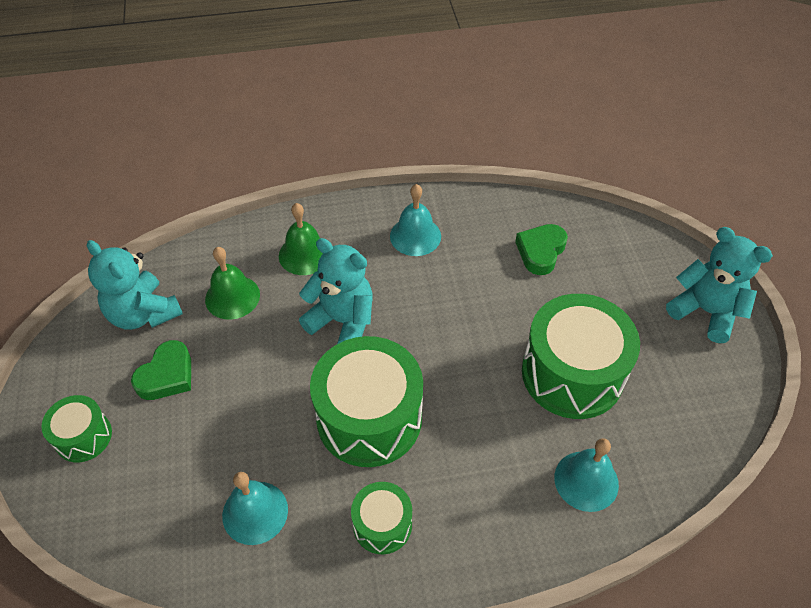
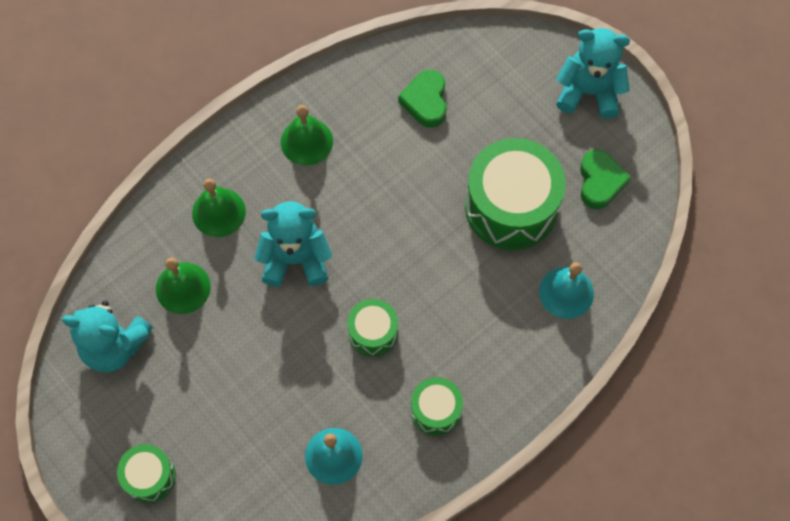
camera: 30 degrees left, 15 degrees up
(167, 375) = (179, 389): green heart -> green heart (600, 182)
(369, 418) = (373, 332): green drum -> green drum, size x0.51
(415, 236) = (306, 141): turquoise bell -> green bell

